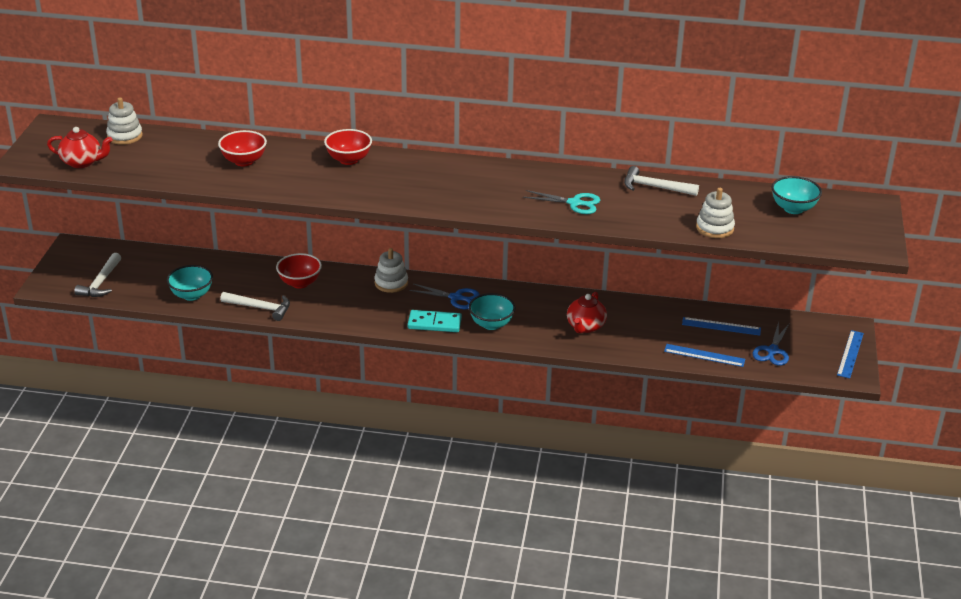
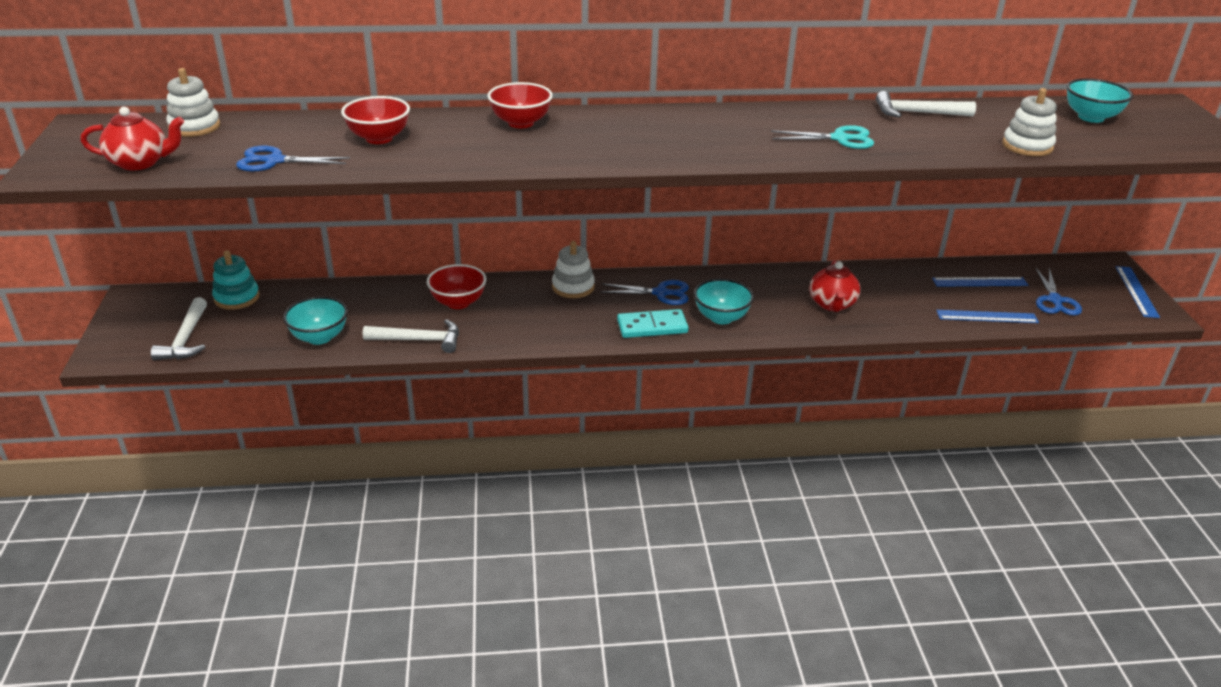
camera: 15 degrees left, 0 degrees up
(144, 256) = (237, 298): none -> turquoise stacking toy
(168, 172) = (274, 161): none -> blue scissors

